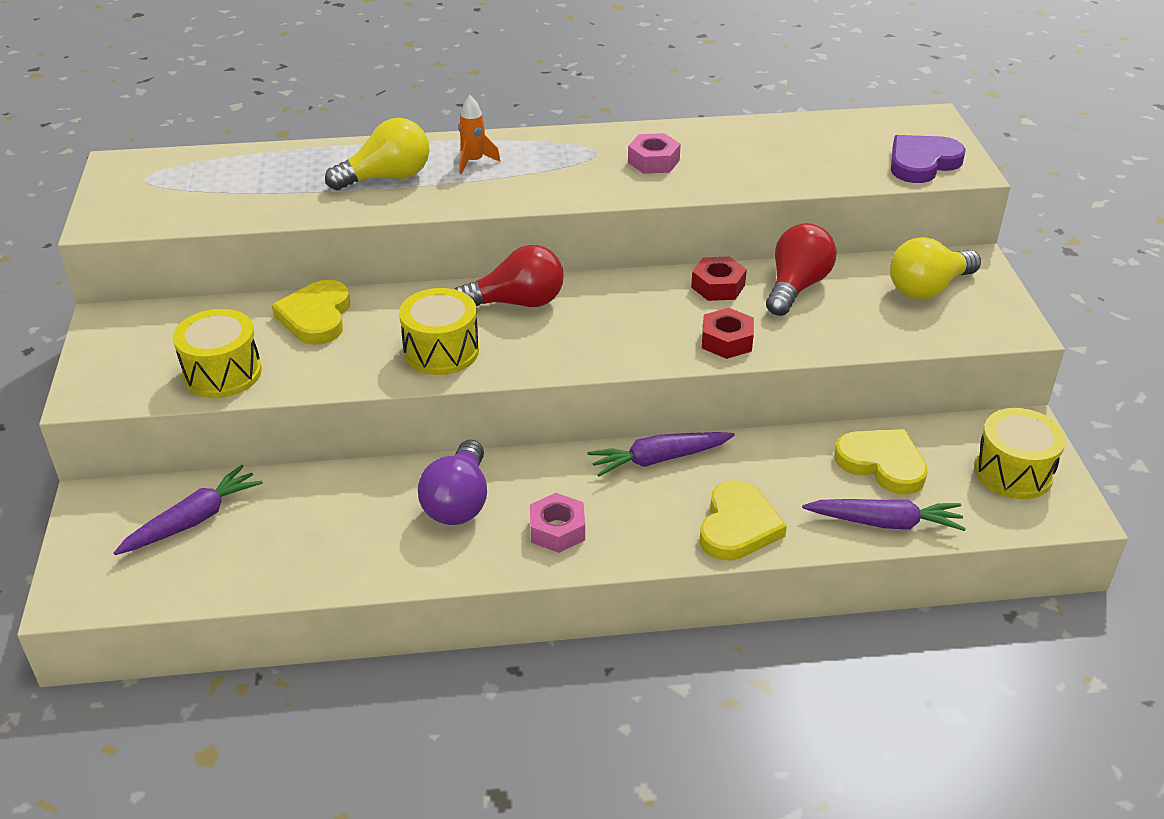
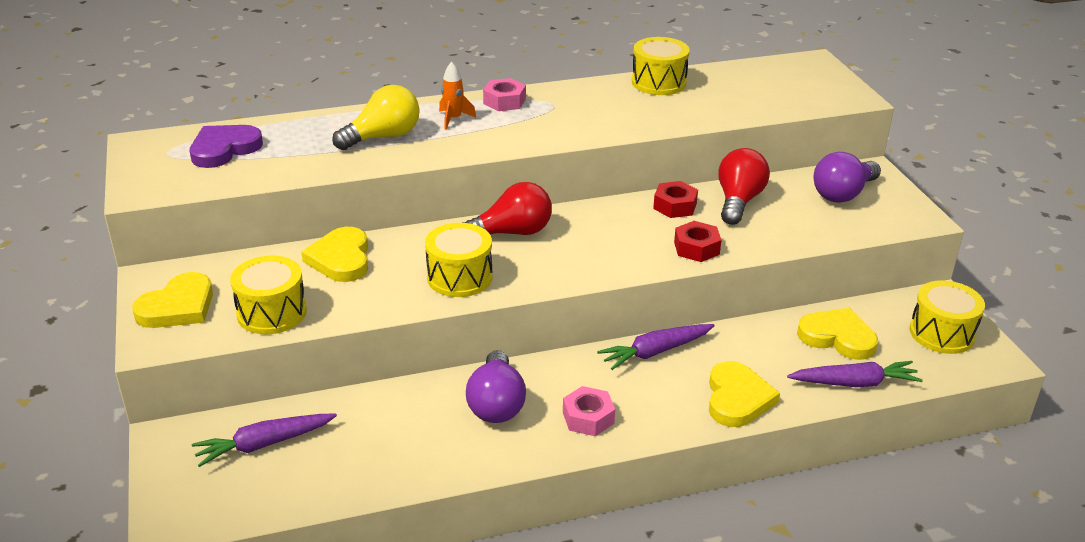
camera: 10 degrees left, 5 degrees down
(125, 356) = (178, 307): none -> yellow heart
(193, 520) = (264, 444): purple carrot -> purple carrot turned 150 degrees counterclockwise
(653, 161) = (604, 108): pink nut -> pink nut (504, 101)
(730, 133) = (658, 82): none -> yellow drum
(922, 163) = (820, 95): purple heart -> purple heart (224, 149)
(928, 288) = (843, 194): yellow light bulb -> purple light bulb

